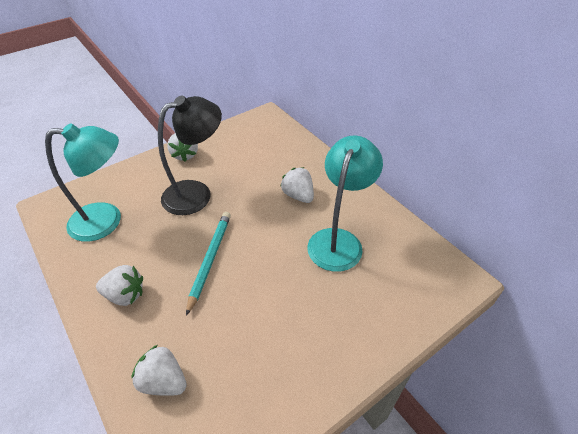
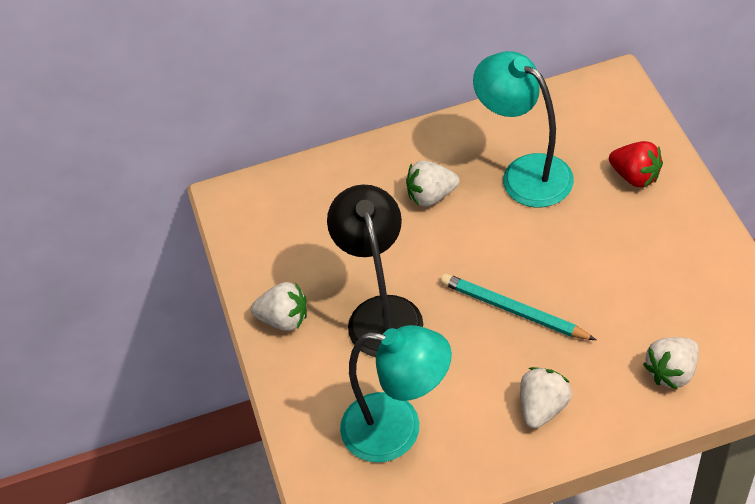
camera: 65 degrees left, 5 degrees up
(106, 221) = (398, 430): turquoise lamp -> turquoise lamp turned 90 degrees clockwise
(366, 313) = (635, 176): none -> red strawberry

